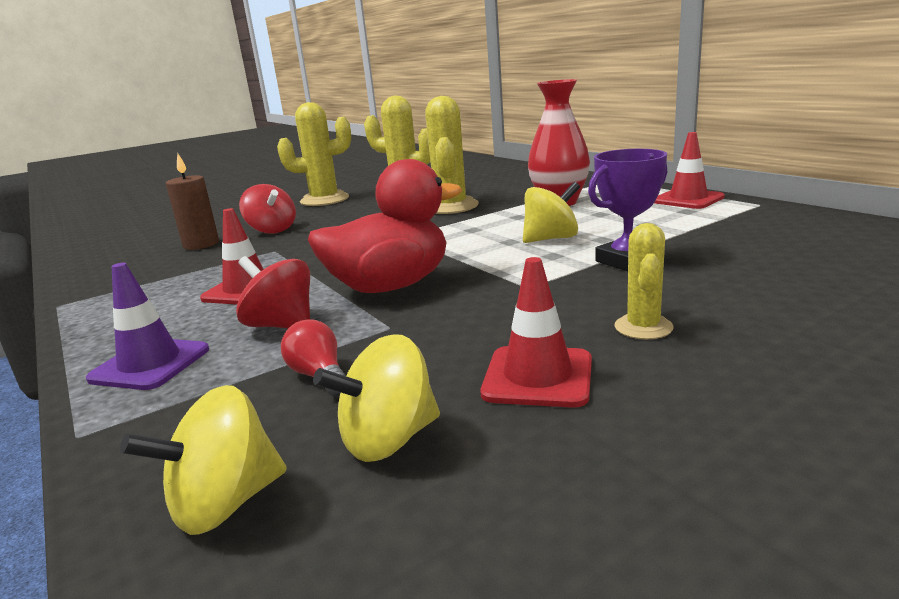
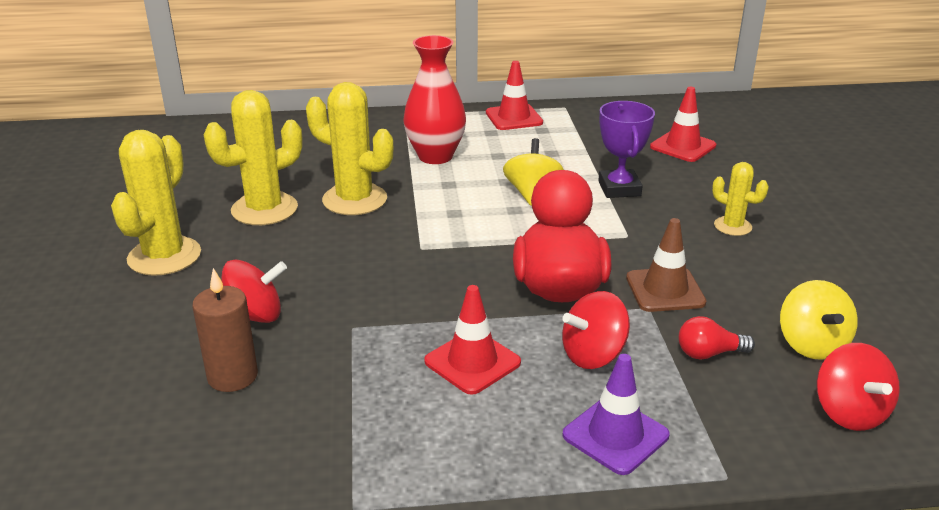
camera: 65 degrees left, 10 degrees up
(225, 503) = (849, 412): yellow spinning top -> red spinning top
(435, 327) = (665, 290): none -> brown traffic cone
(538, 377) = (770, 278): red traffic cone -> red traffic cone (683, 146)

